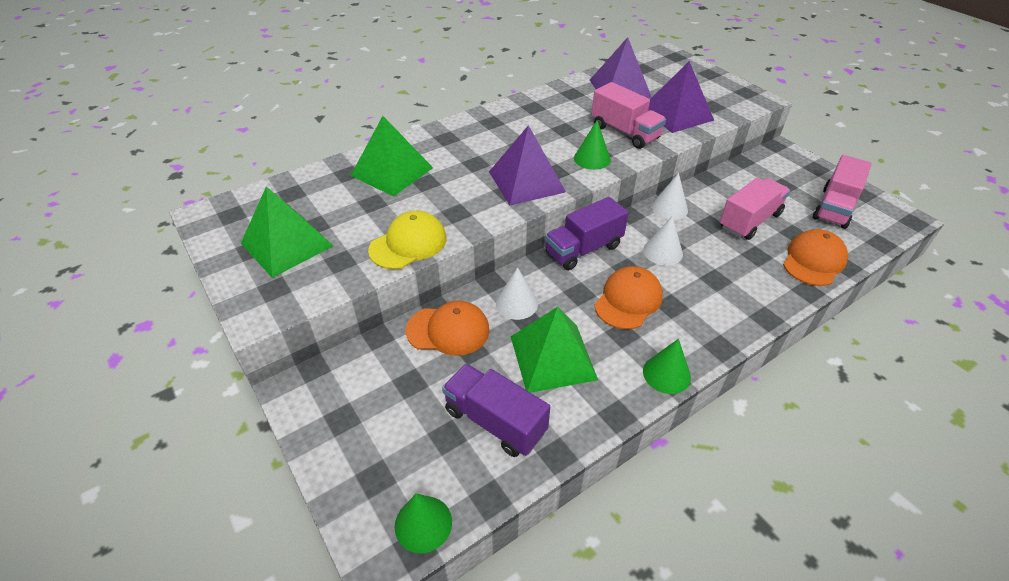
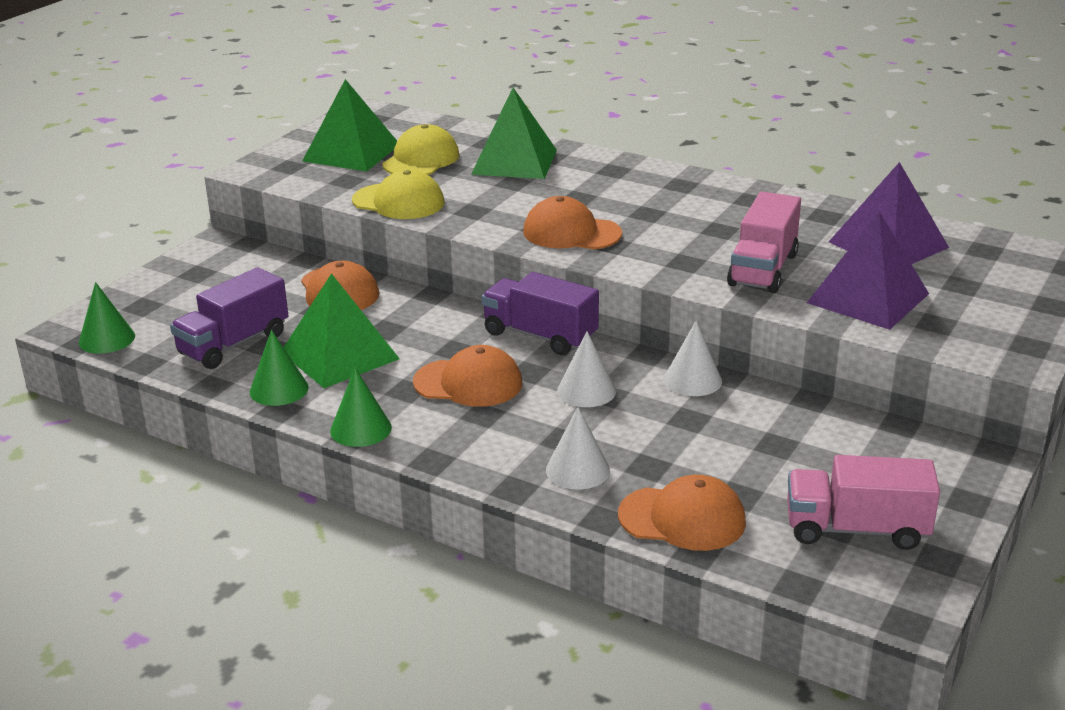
camera: 65 degrees right, 15 degrees down
(342, 212) = (421, 160): none -> yellow cap
(495, 421) = (234, 344): purple truck -> purple truck turned 150 degrees counterclockwise
(516, 303) = (408, 316): white cone -> white cone (577, 470)
(526, 181) = (571, 233): purple pyramid -> orange cap
(592, 159) = (667, 260): green cone -> green cone (279, 389)
(749, 221) = (730, 450): pink truck -> none

